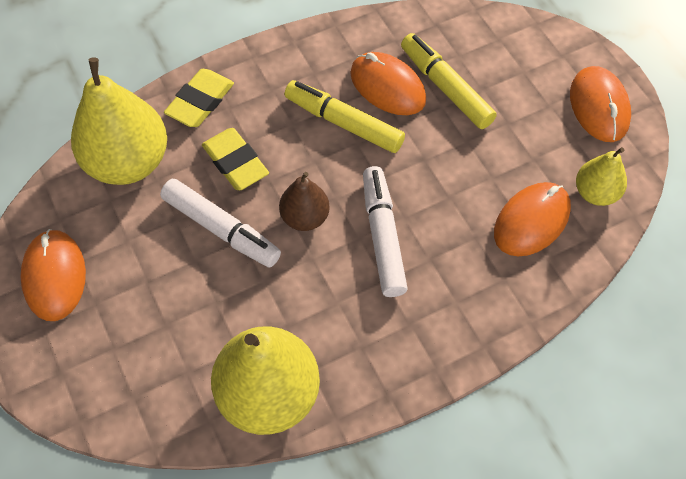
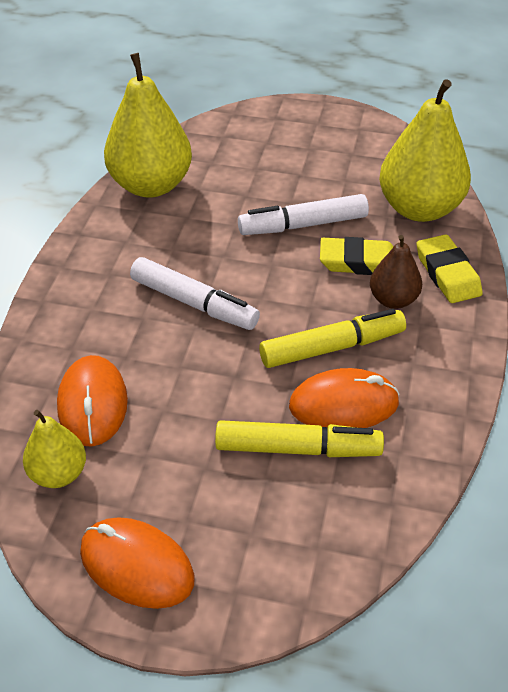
camera: 130 degrees right, 15 degrees down
(54, 276) = (351, 140): orange mouse -> none
(305, 217) = (262, 271): brown pear -> brown pear (393, 300)

